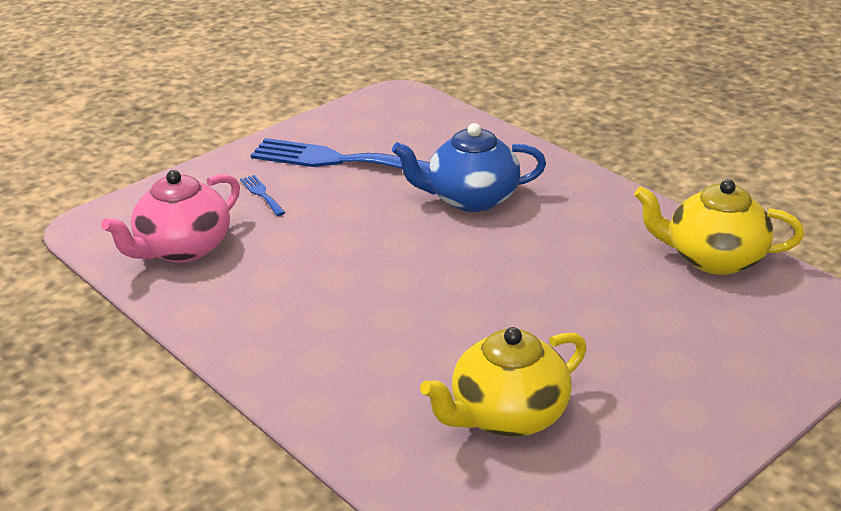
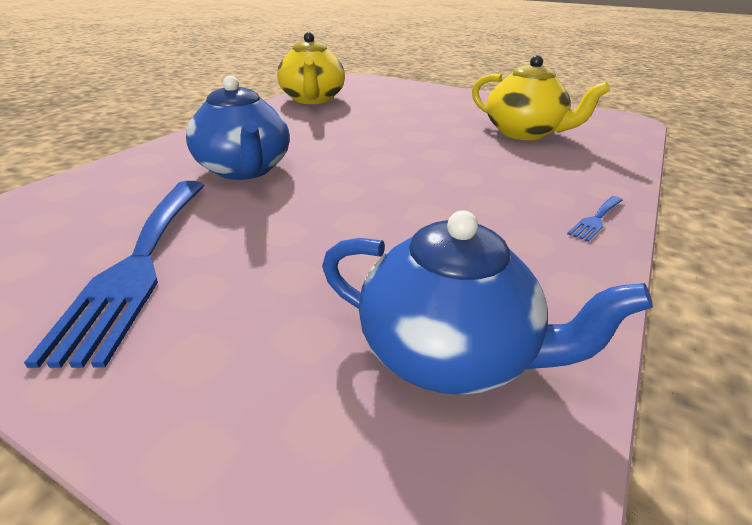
camera: 110 degrees left, 0 degrees up
(182, 249) = (450, 354): pink teapot -> blue teapot
(261, 194) = (251, 313): blue fork -> blue fork (596, 219)

